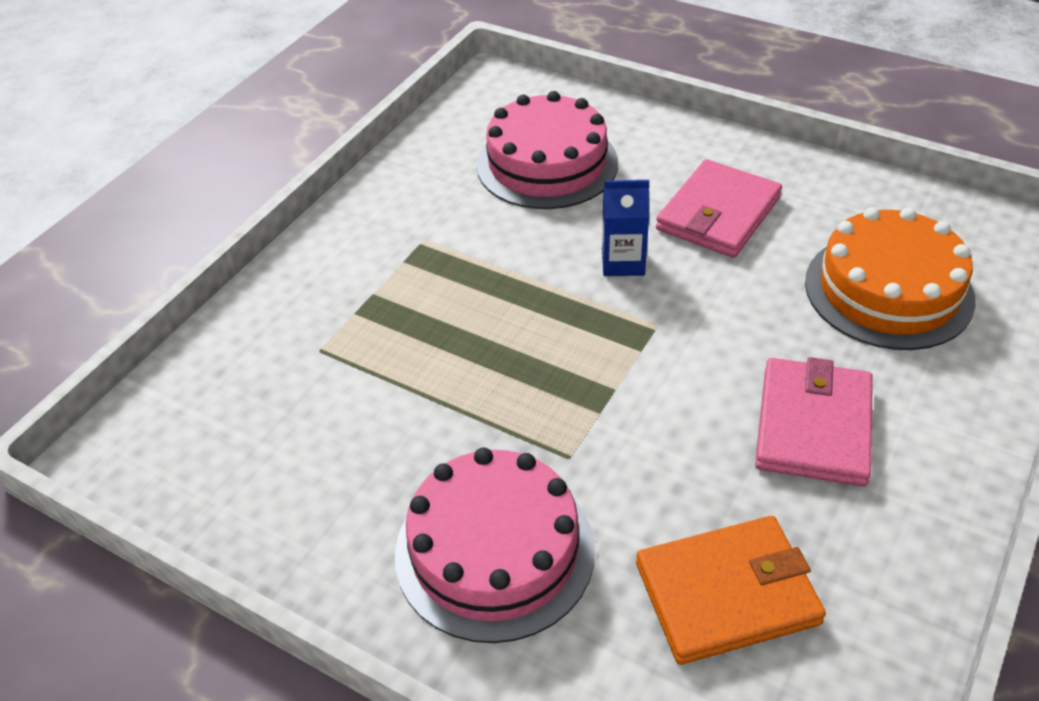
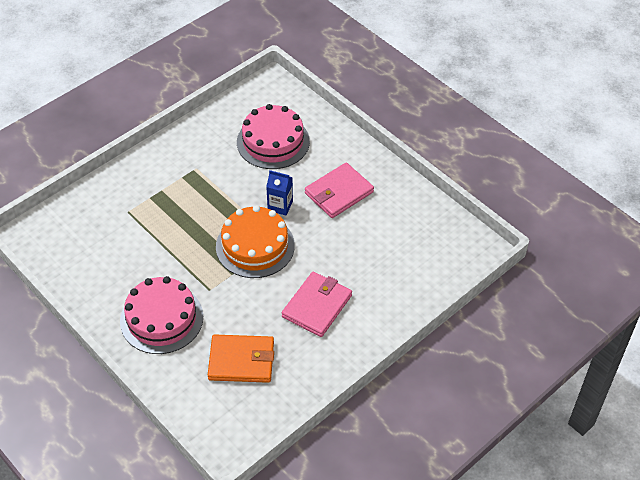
camera: 15 degrees right, 5 degrees up
(888, 290) = (392, 254): orange cake -> orange cake (255, 246)

